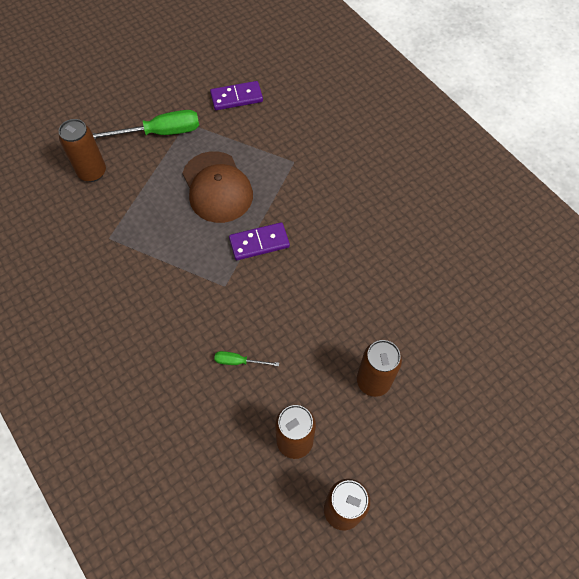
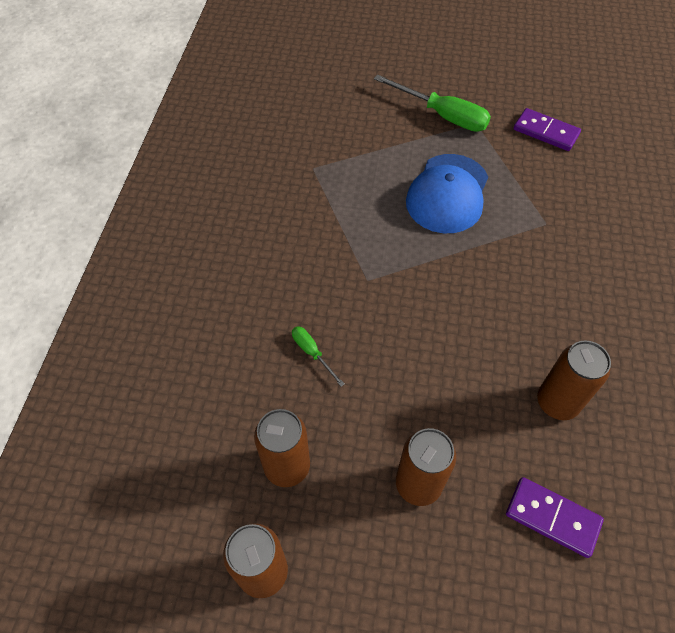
camera: 45 degrees right, 5 degrees down
(92, 172) = (353, 109): brown can -> brown can (557, 402)
(217, 187) = (447, 194): brown cap -> blue cap
(259, 243) = (437, 268): purple domino -> purple domino (552, 518)

